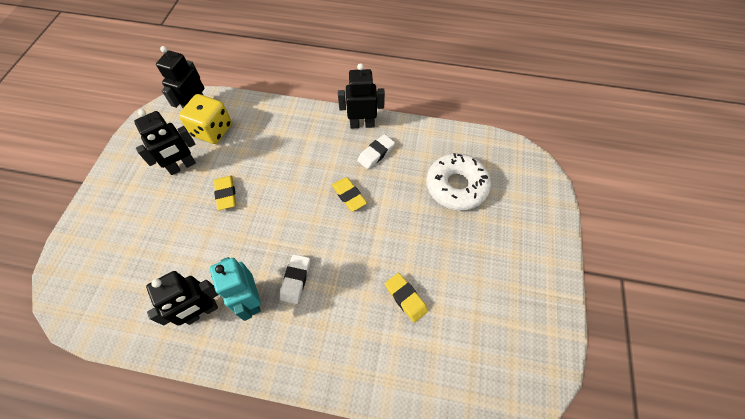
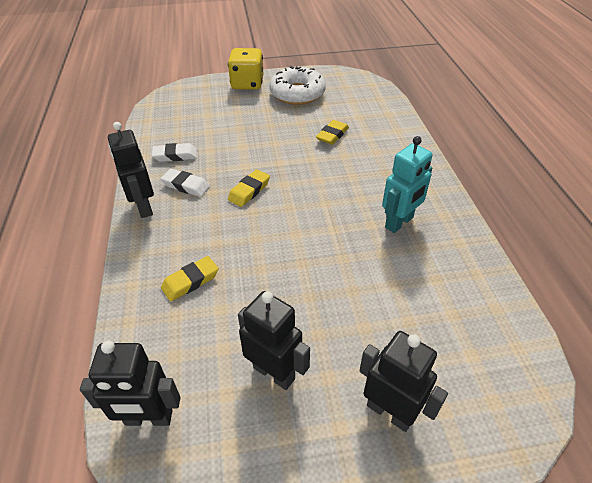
camera: 110 degrees left, 15 degrees down
(202, 312) = (436, 253): black robot -> black robot (390, 412)
(212, 130) = (193, 366): yellow dice -> yellow dice (247, 84)
(226, 194) = (295, 296): yellow eraser -> yellow eraser (190, 281)
(295, 280) = (359, 199): white eraser -> white eraser (175, 155)
(456, 186) = (209, 129): white donut -> white donut (297, 93)

